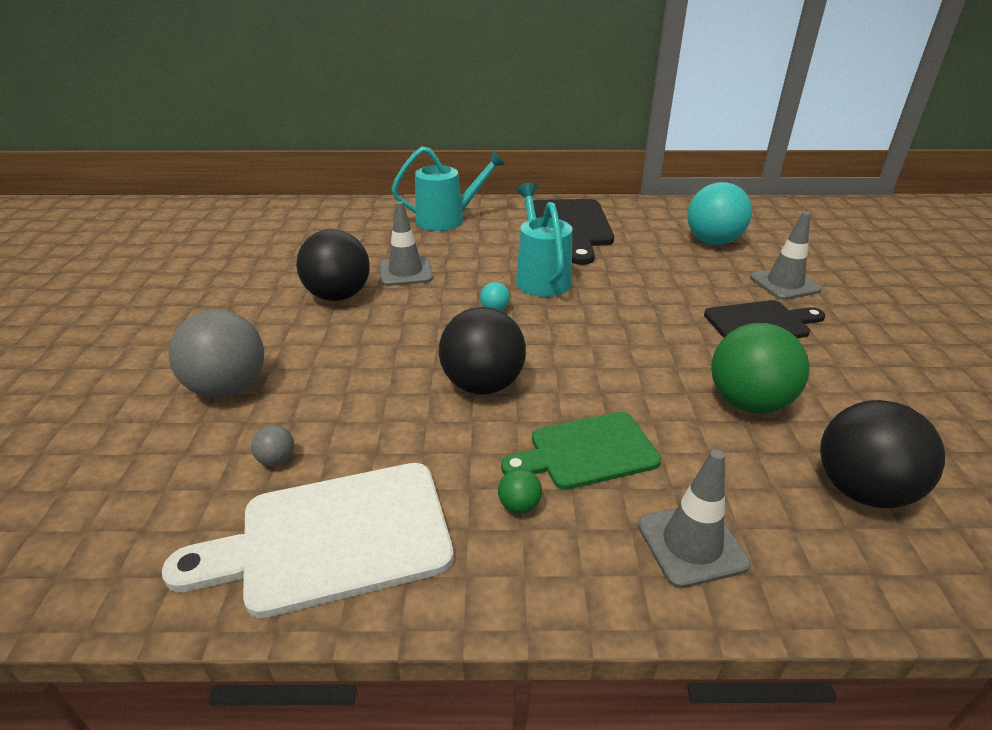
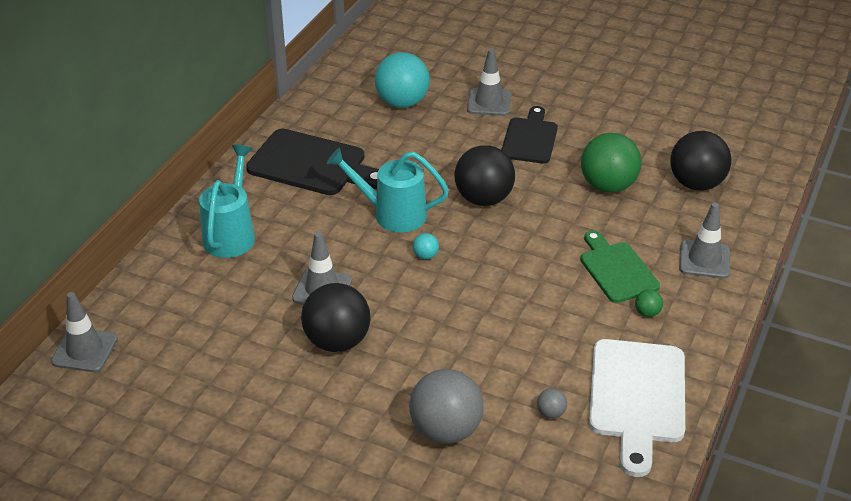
camera: 65 degrees left, 5 degrees up
(281, 207) = (85, 350): none -> grey traffic cone
(482, 385) = (523, 292): black ball -> black ball (483, 199)
(587, 452) = (616, 269): green cutting board -> green cutting board turned 150 degrees clockwise

